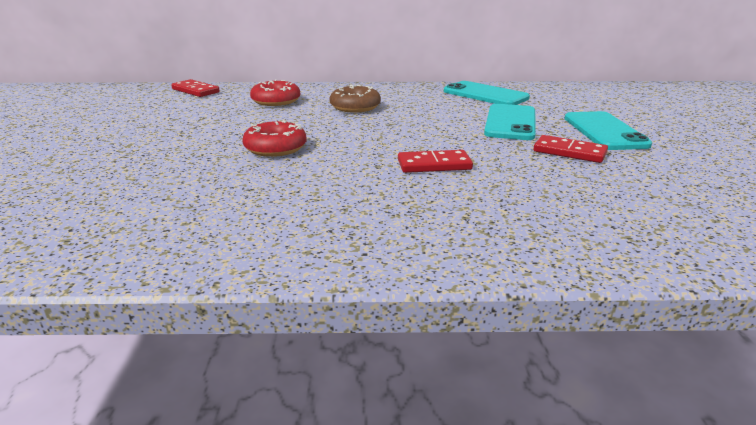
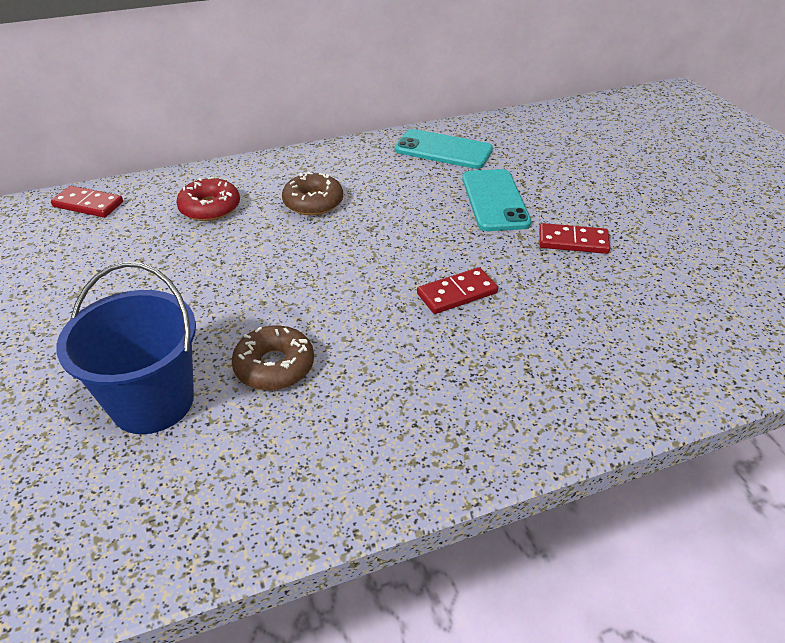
camera: 20 degrees left, 15 degrees up
(136, 181) = (152, 402): none -> blue bucket
(244, 179) = (274, 366): none -> brown donut
(275, 148) = (272, 302): red donut -> none
(604, 131) = (590, 198): turquoise phone -> none

